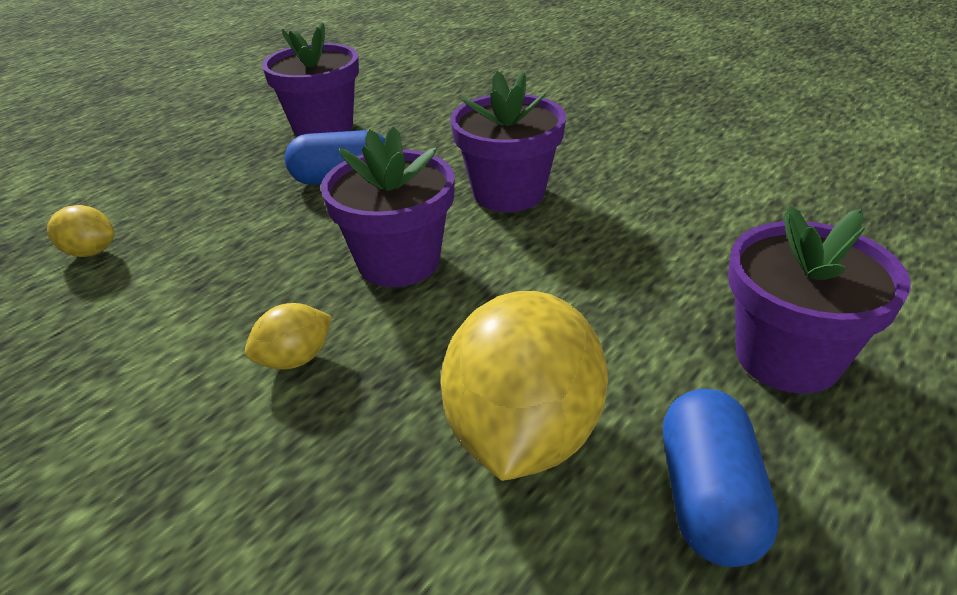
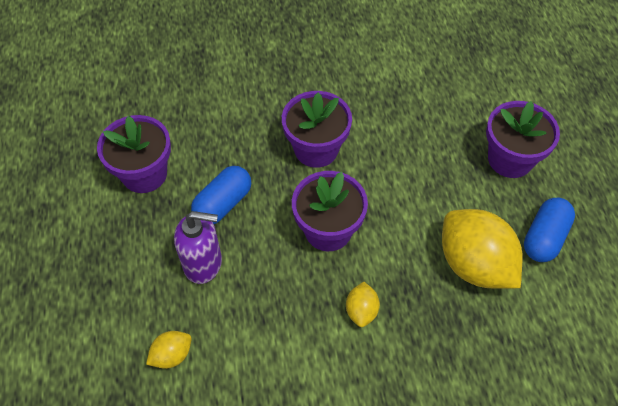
camera: 50 degrees left, 20 degrees up
(243, 208) = (203, 263): none -> purple soap dispenser
(708, 498) = (544, 237): blue capsule -> blue capsule turned 75 degrees clockwise

